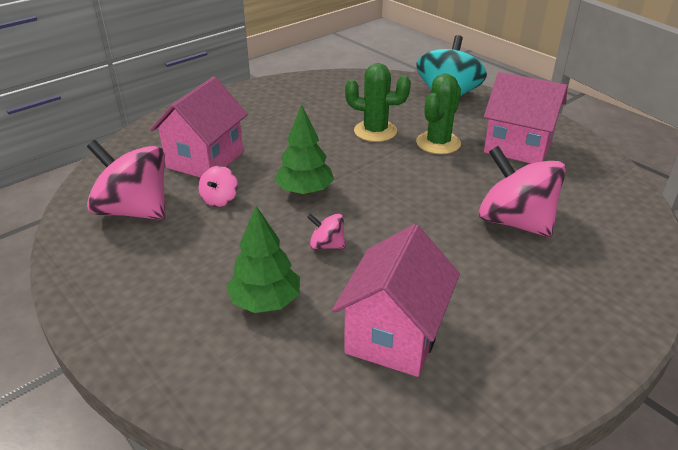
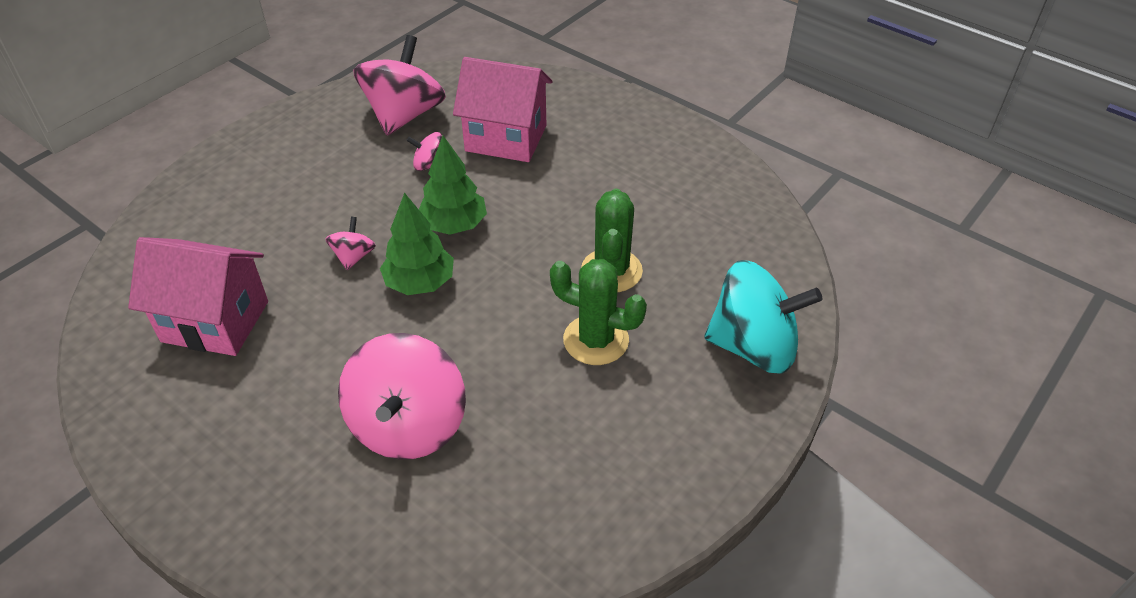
camera: 80 degrees right, 10 degrees up
(265, 302) = (268, 227): green tree -> green tree (420, 283)
(514, 222) = (408, 425): pink spinning top -> pink spinning top turned 150 degrees clockwise
(518, 147) = (608, 437): pink house -> none

